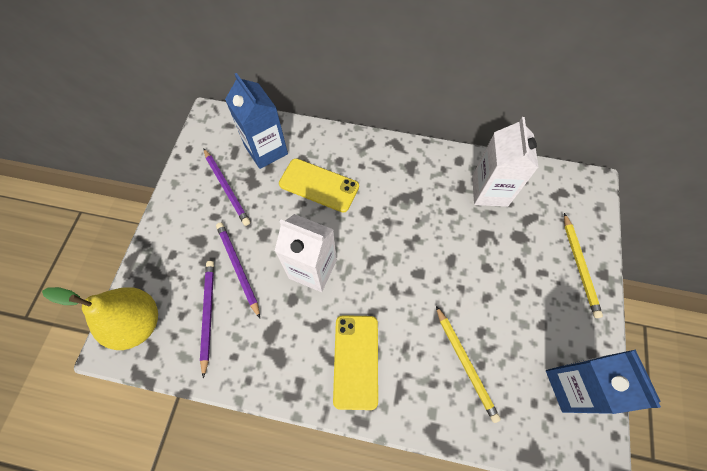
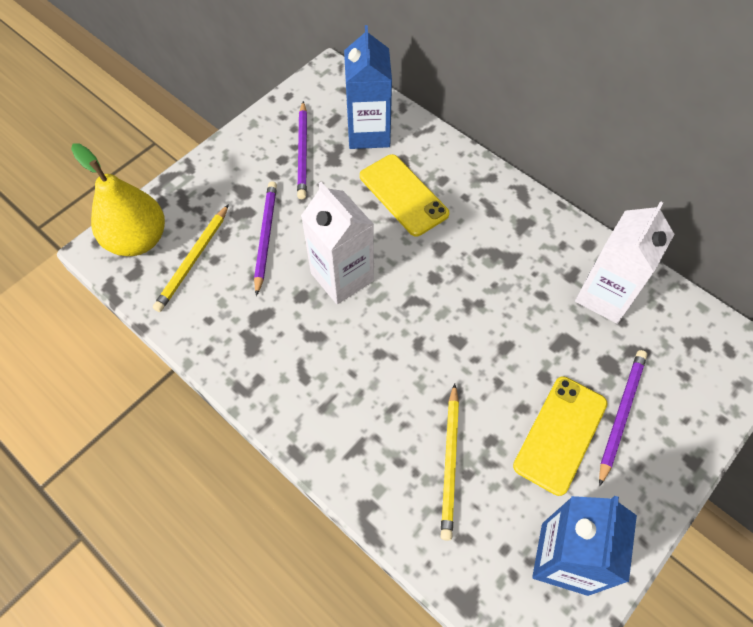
camera: 30 degrees right, 5 degrees down
(208, 314) = (208, 266): purple pencil -> purple pencil (620, 414)
(356, 361) = (329, 392): yellow phone -> yellow phone (560, 434)
(579, 266) = (667, 436): yellow pencil -> yellow pencil (193, 260)

